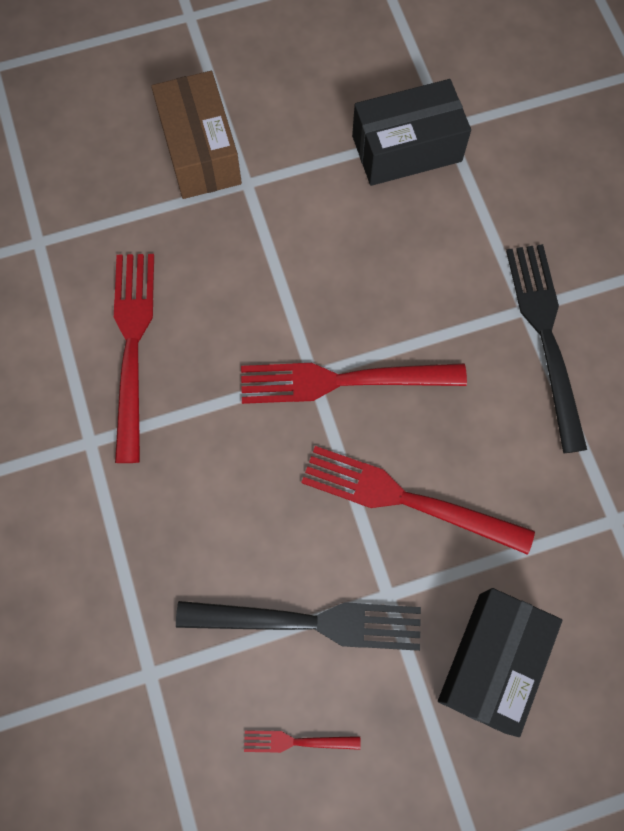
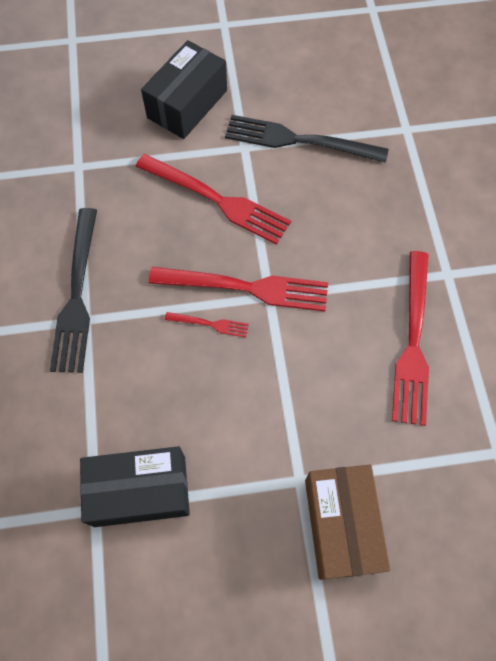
camera: 170 degrees left, 5 degrees down
(295, 742) = (318, 84): red fork -> red fork (211, 324)

